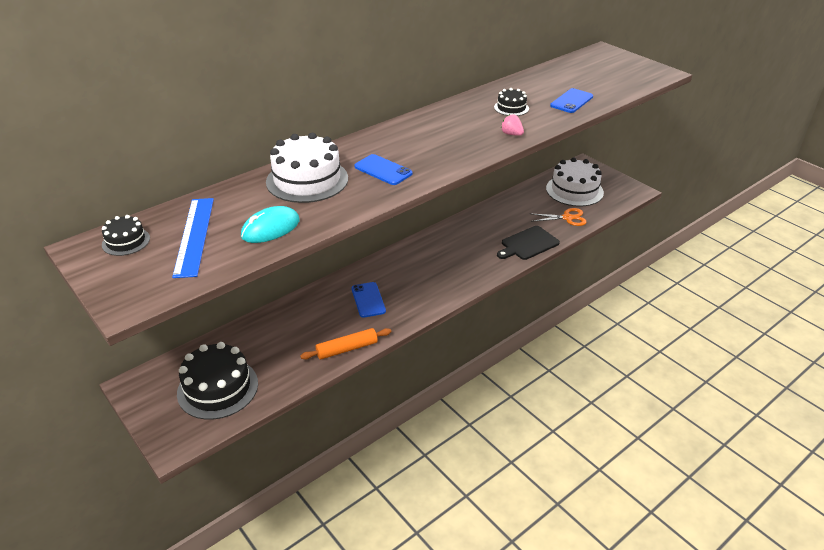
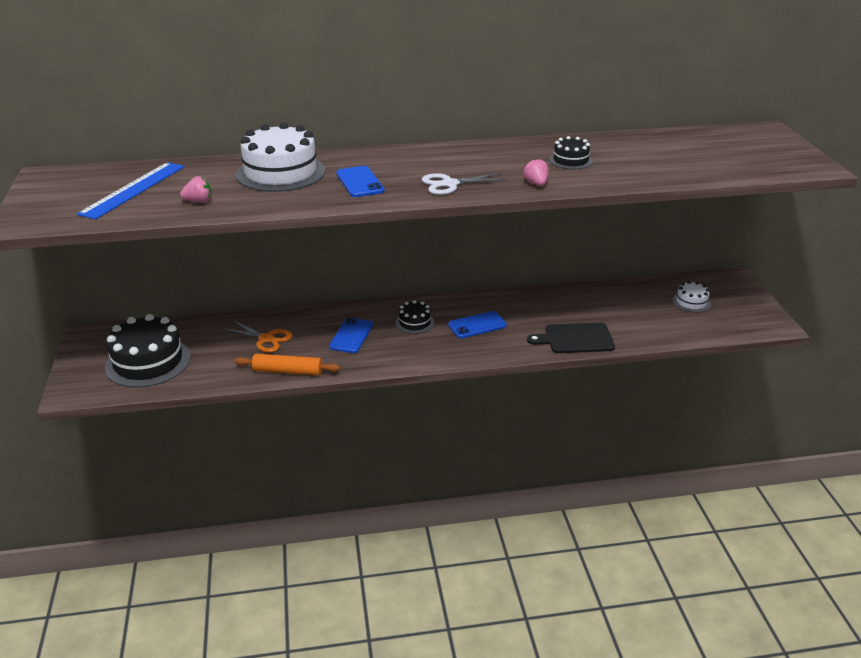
camera: 30 degrees right, 5 degrees down
(126, 241) = (79, 179): black cake -> black cake (414, 322)
(270, 228) = (198, 201): turquoise mouse -> pink strawberry
(452, 152) = (450, 184): none -> white scissors
(567, 218) = (652, 327): orange scissors -> orange scissors (266, 339)
(571, 101) = (652, 169): blue phone -> blue phone (477, 325)
(574, 190) = (691, 302): white cake -> white cake, size x0.50

